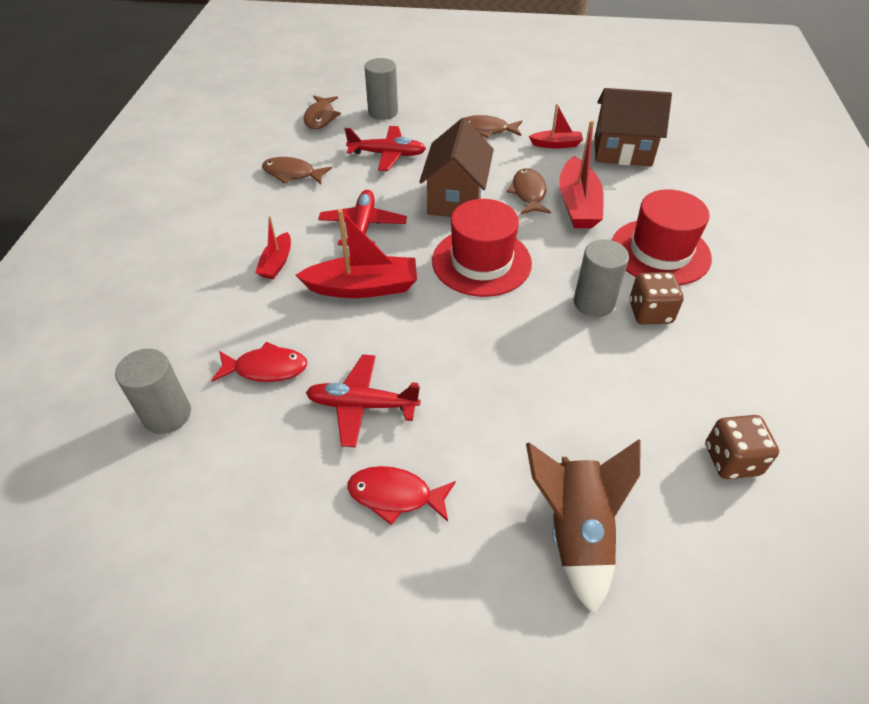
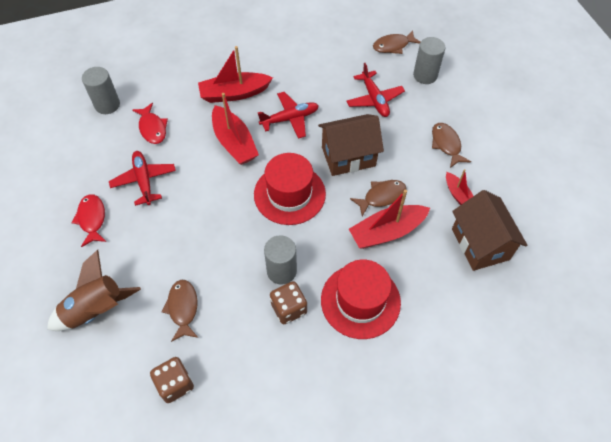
camera: 65 degrees right, 10 degrees up
(277, 263) = (234, 94): red boat -> red boat, size x1.77
(292, 174) = (321, 61): brown fish -> brown fish (183, 308)

